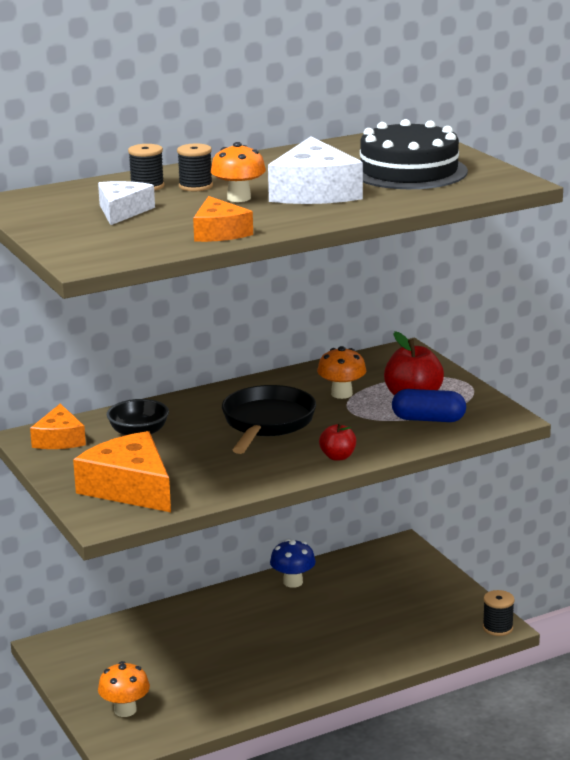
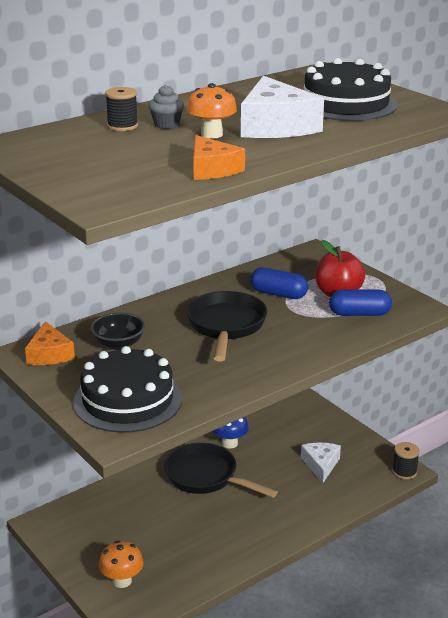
camera: 10 degrees left, 5 degrees up
(122, 211) = (111, 152): white cheese -> white cheese (321, 465)
(130, 488) = (128, 400): orange cheese -> black cake
(195, 186) = (166, 124): black spool -> grey cupcake
(253, 615) = (206, 477): none -> black pan
(338, 457) = (298, 355): red apple -> none
(341, 394) = (278, 294): orange mushroom -> blue capsule

